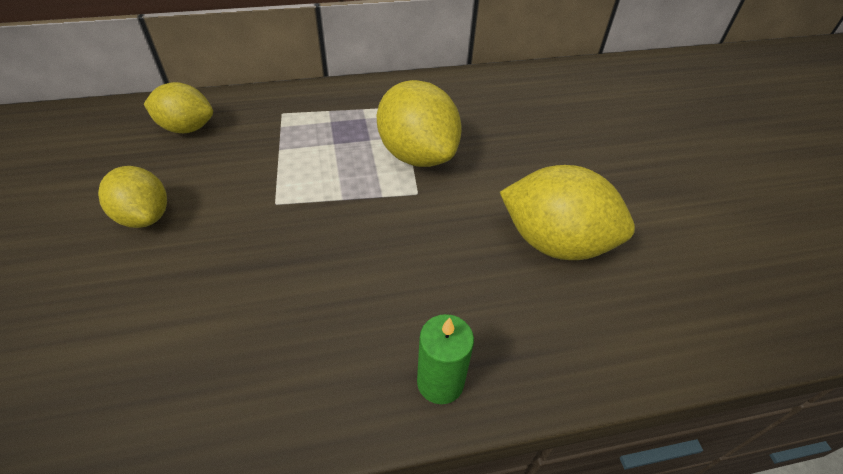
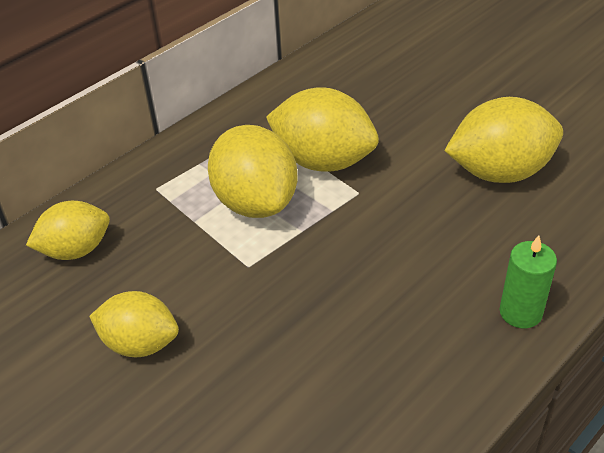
camera: 30 degrees left, 5 degrees down
(334, 159) = (255, 202): none -> yellow lemon

